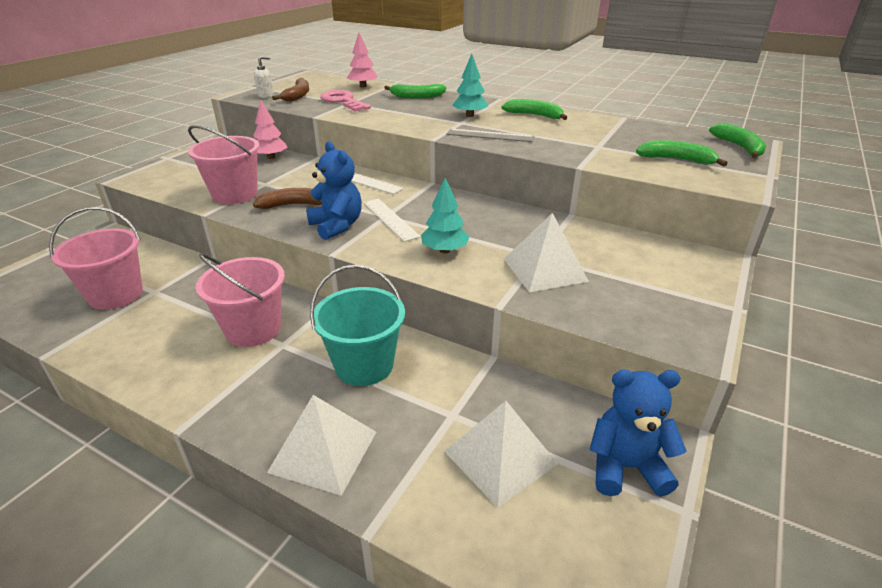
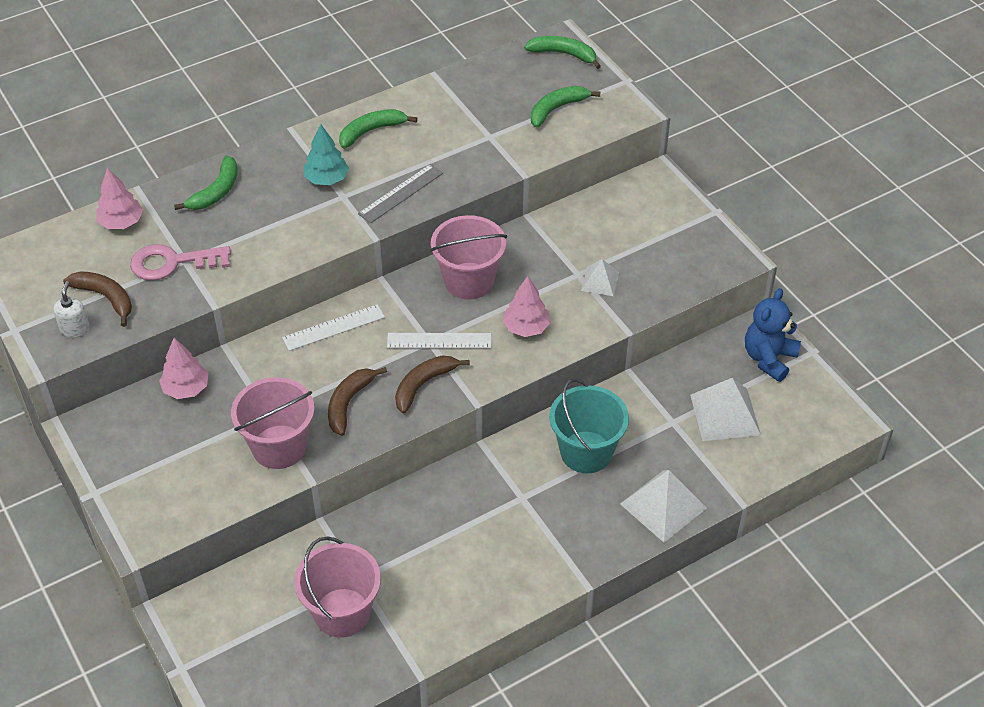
camera: 60 degrees left, 15 degrees up
(253, 329) = (484, 512): pink bucket -> pink bucket (469, 281)
(337, 226) = (423, 385): blue teddy bear -> brown banana
(444, 250) = (526, 328): turquoise tree -> pink tree
(545, 269) = (600, 281): white pyramid -> white pyramid, size x0.58

